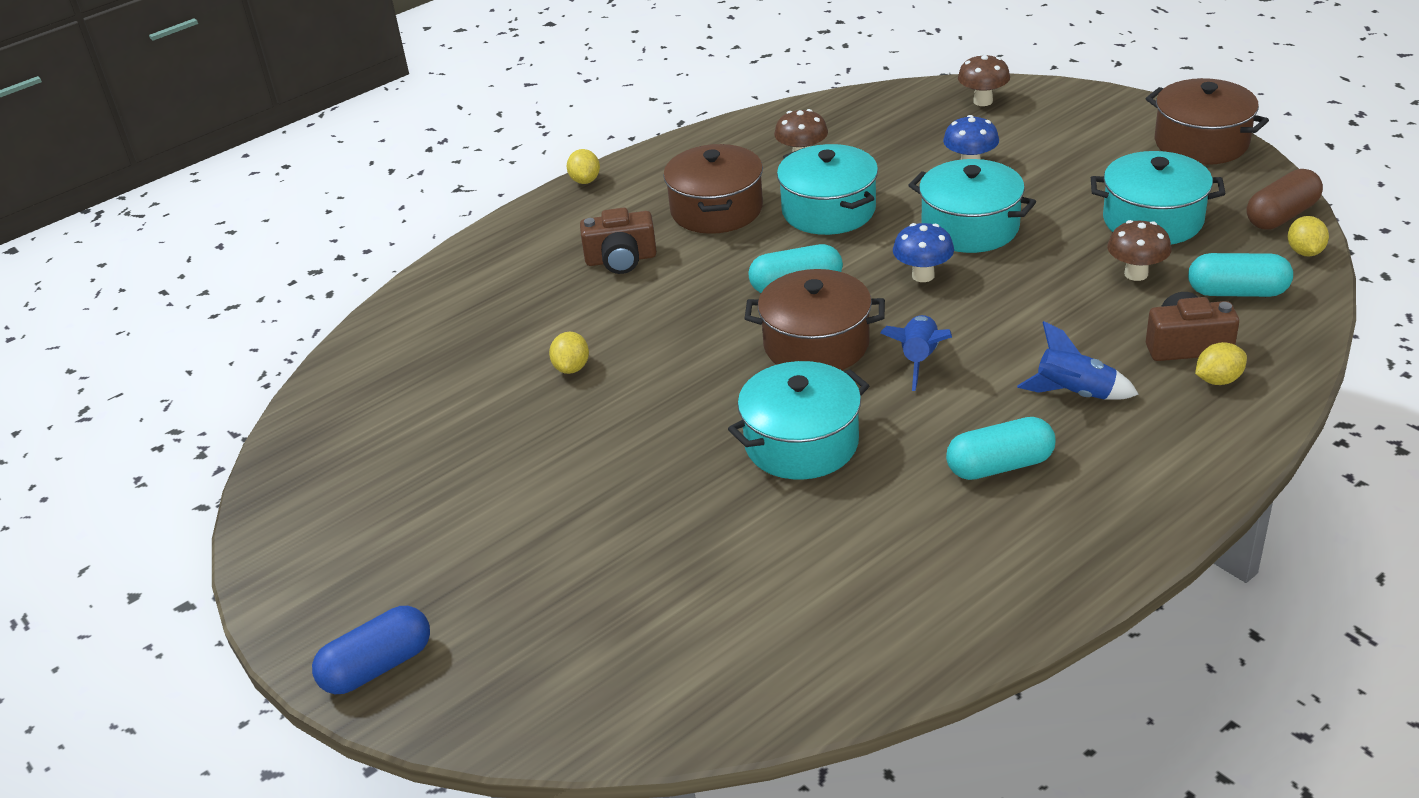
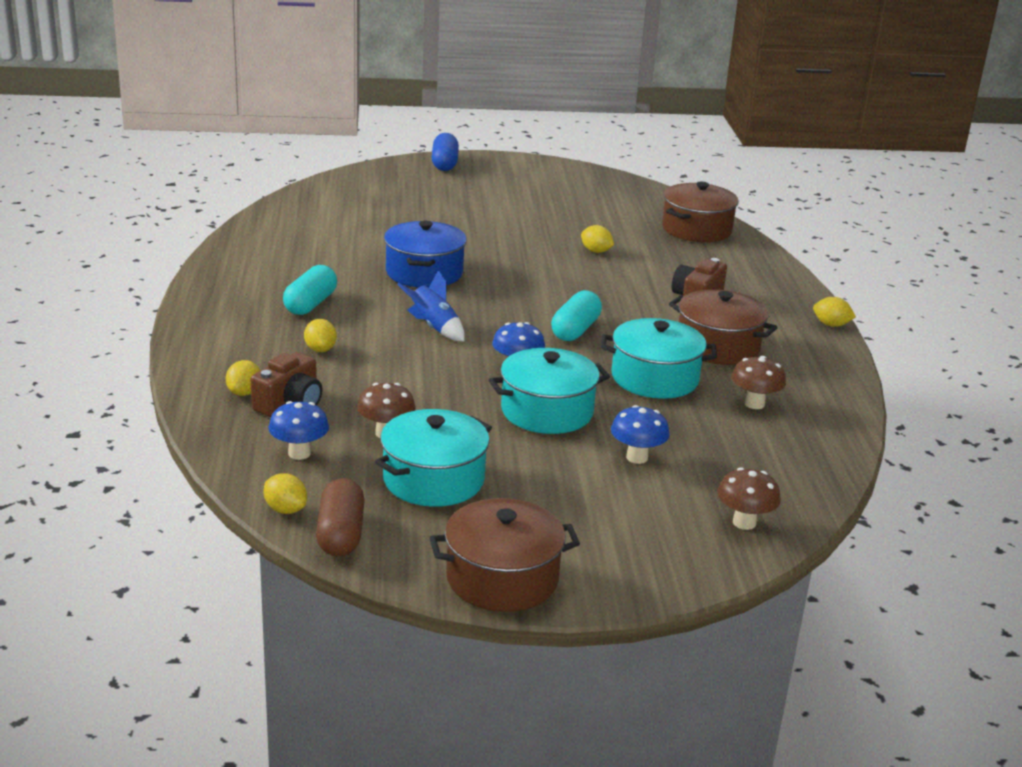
camera: 120 degrees right, 10 degrees down
(801, 443) = (424, 272): turquoise pot -> blue pot
(816, 344) = (502, 310): brown pot -> brown pot (696, 229)
(1074, 393) = (320, 349): blue rocket -> yellow lemon
(1237, 292) = (299, 453): turquoise capsule -> blue mushroom

